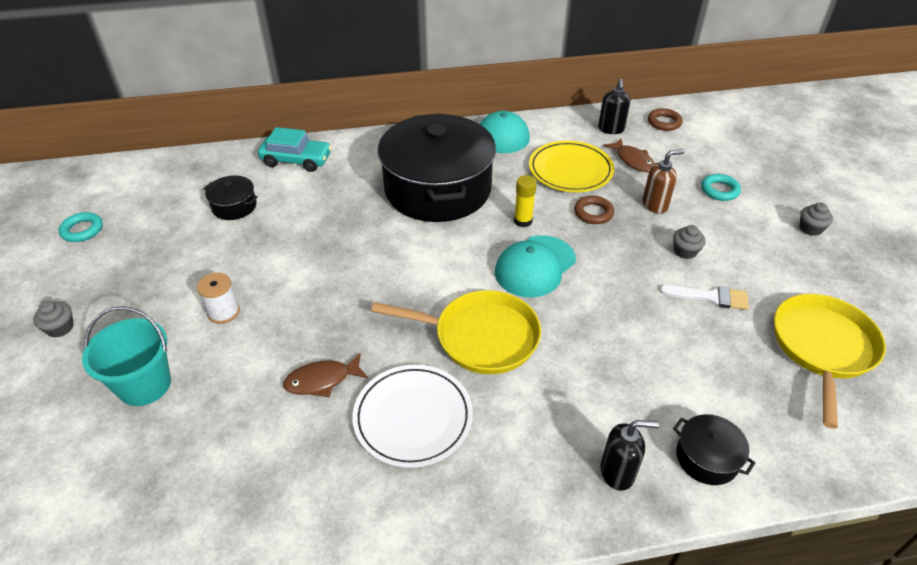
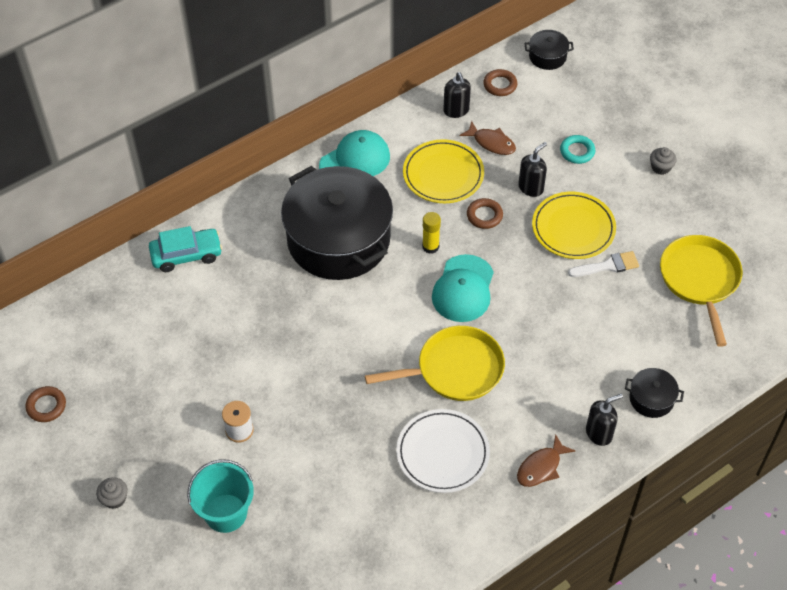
camera: 25 degrees left, 10 degrees up
(82, 230) = (46, 406): turquoise ring -> brown ring
(234, 206) = (167, 328): black pot -> black pot (547, 56)
(322, 380) = (358, 453): brown fish -> brown fish (541, 467)
(655, 205) = (531, 187): brown soap dispenser -> black soap dispenser
(685, 251) = (573, 228): grey cupcake -> yellow plate

